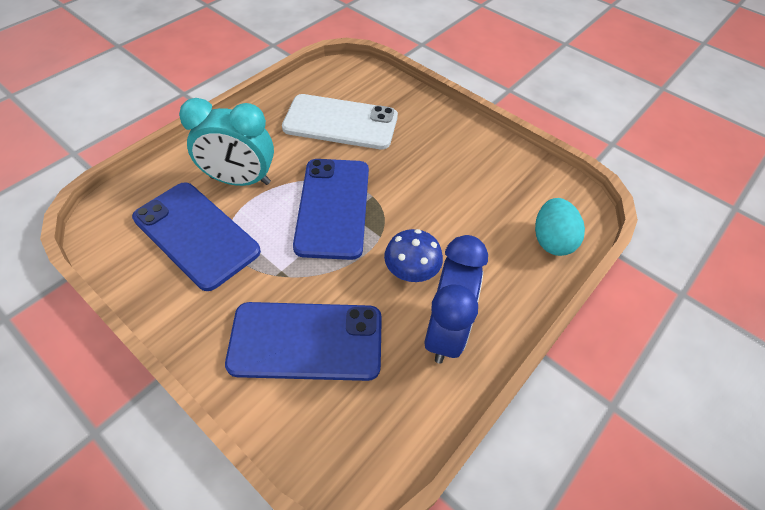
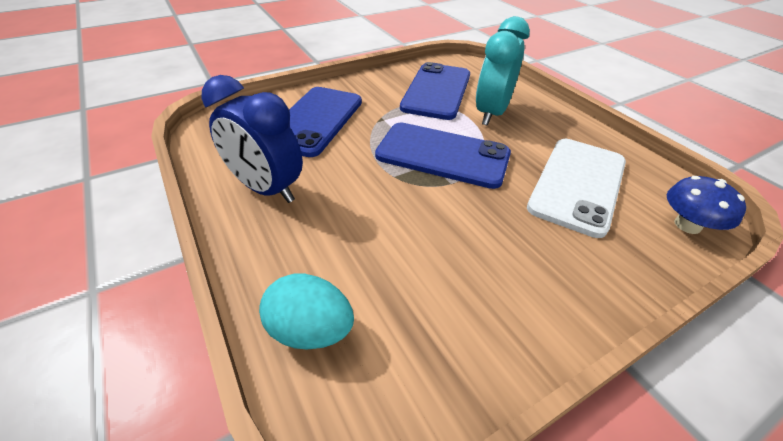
camera: 110 degrees right, 10 degrees down
(196, 234) = (436, 91): blue phone -> blue phone turned 45 degrees counterclockwise
(411, 270) = (343, 185): blue mushroom -> blue mushroom (687, 225)

